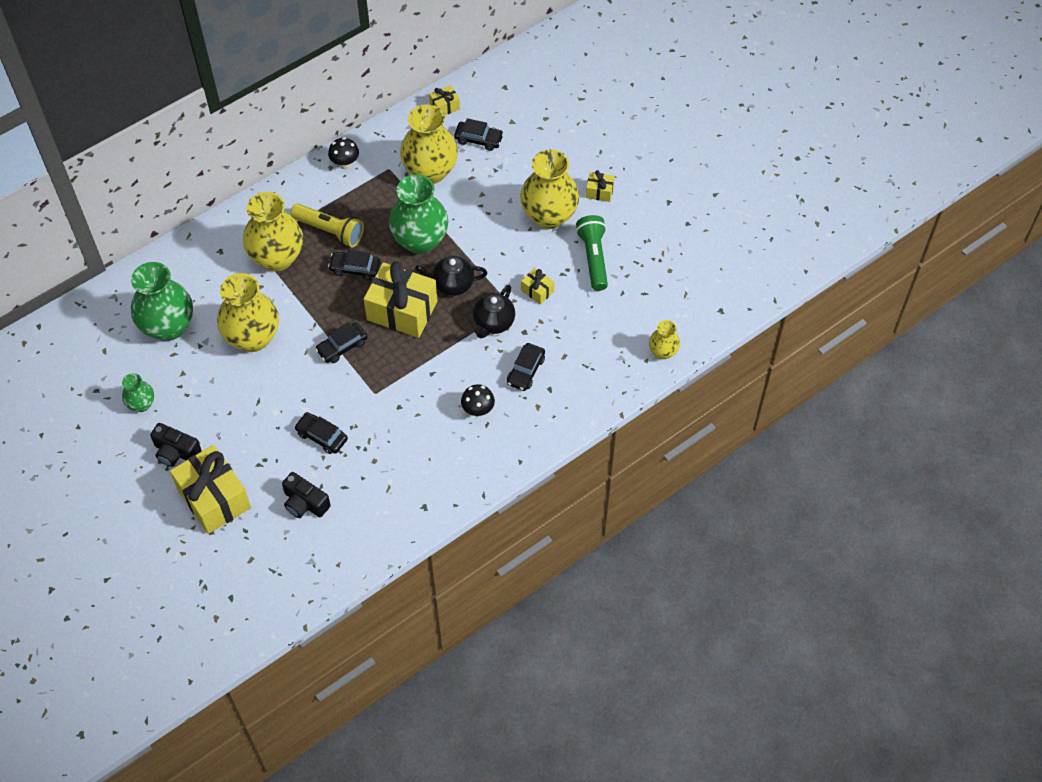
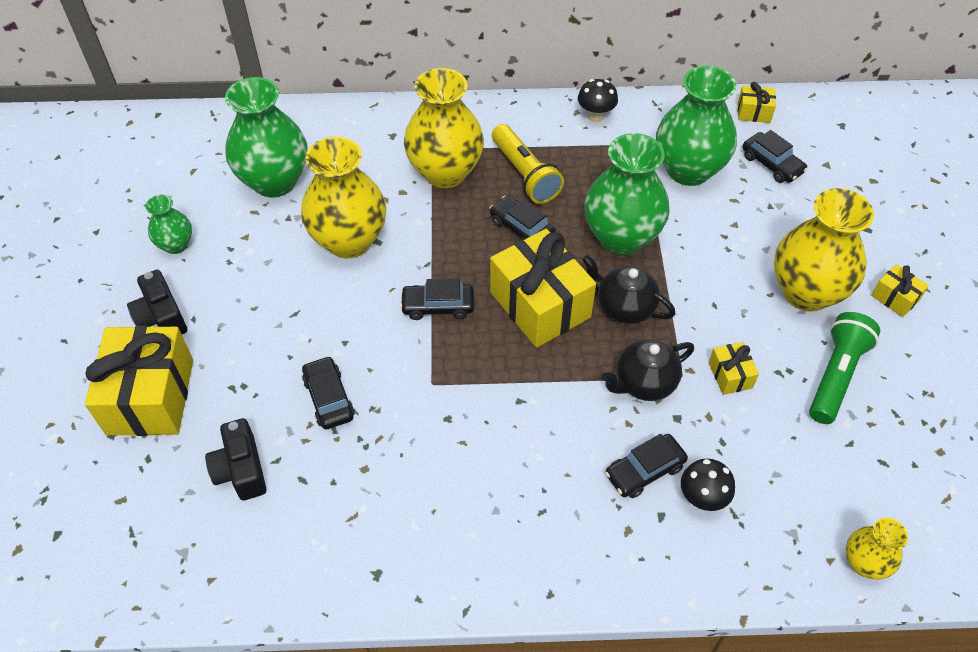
camera: 35 degrees right, 5 degrees down
(430, 171) = (688, 170): yellow vase -> green vase
(478, 410) = (543, 485): black mushroom -> black mushroom (702, 499)

